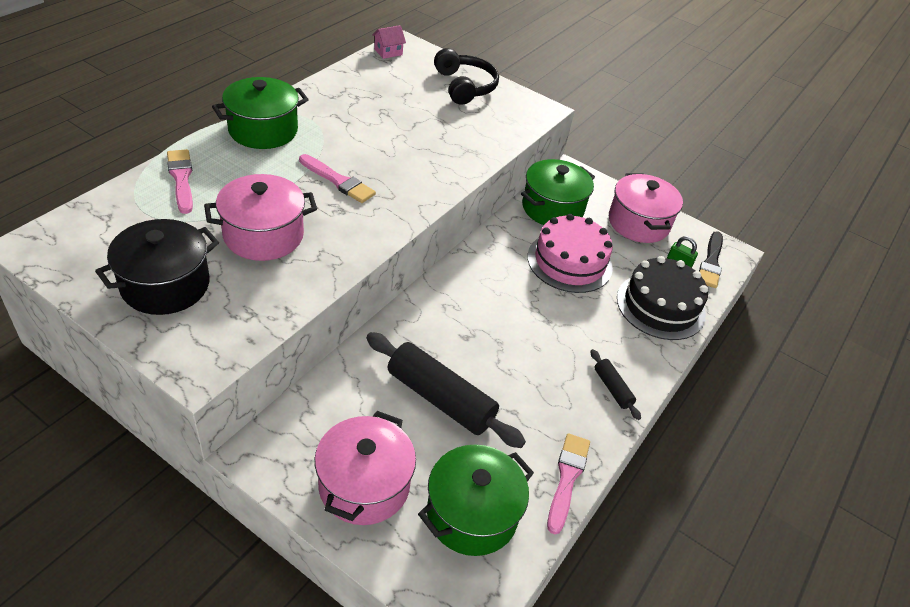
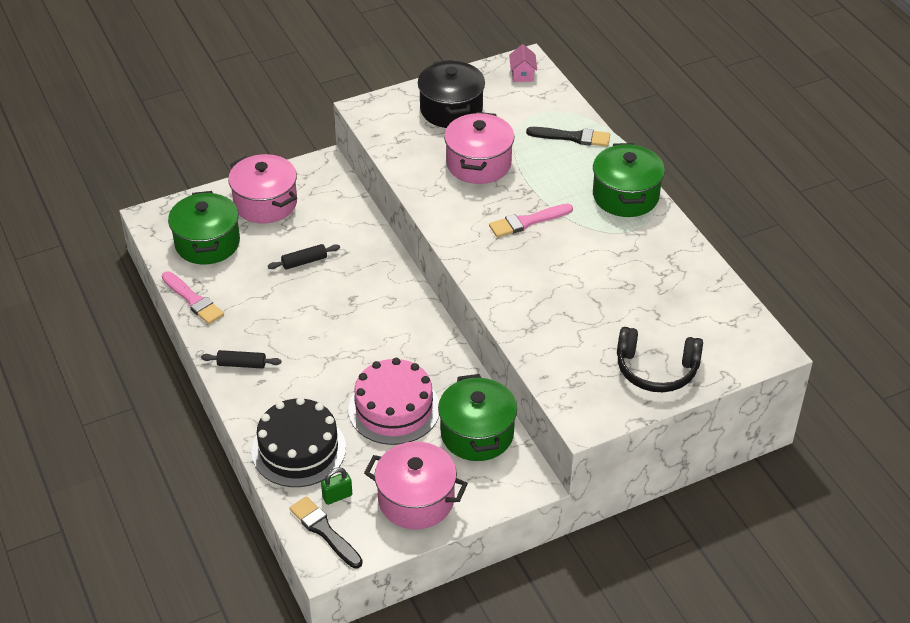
camera: 125 degrees right, 0 degrees up
(181, 179) = (572, 137): pink brush -> black brush
(388, 52) = (753, 329): pink house -> pink house (522, 74)
(440, 398) = (304, 262): black rolling pin -> black rolling pin, size x0.48

